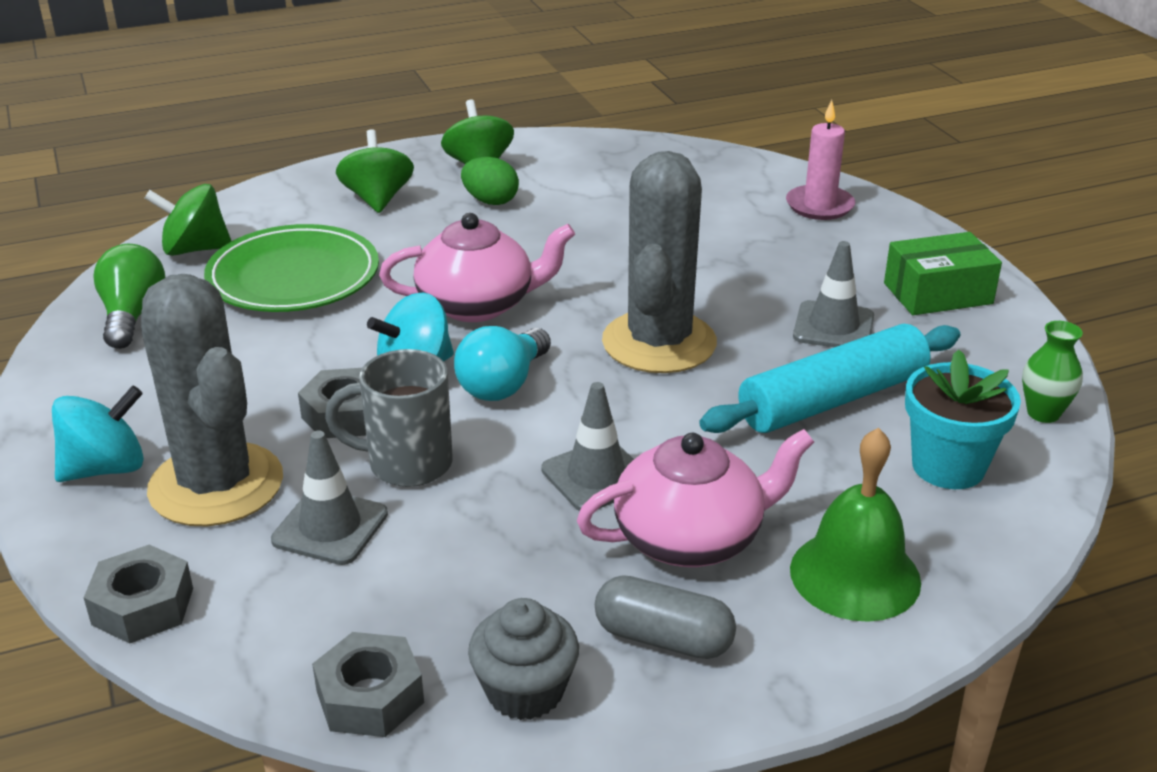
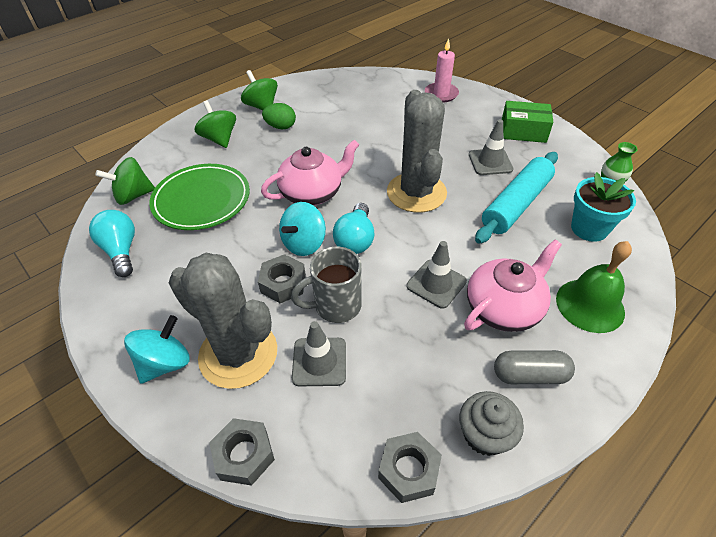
camera: 20 degrees left, 15 degrees up
(132, 316) = (121, 251): green light bulb -> turquoise light bulb
(937, 293) = (523, 131): green box -> green box turned 45 degrees clockwise

